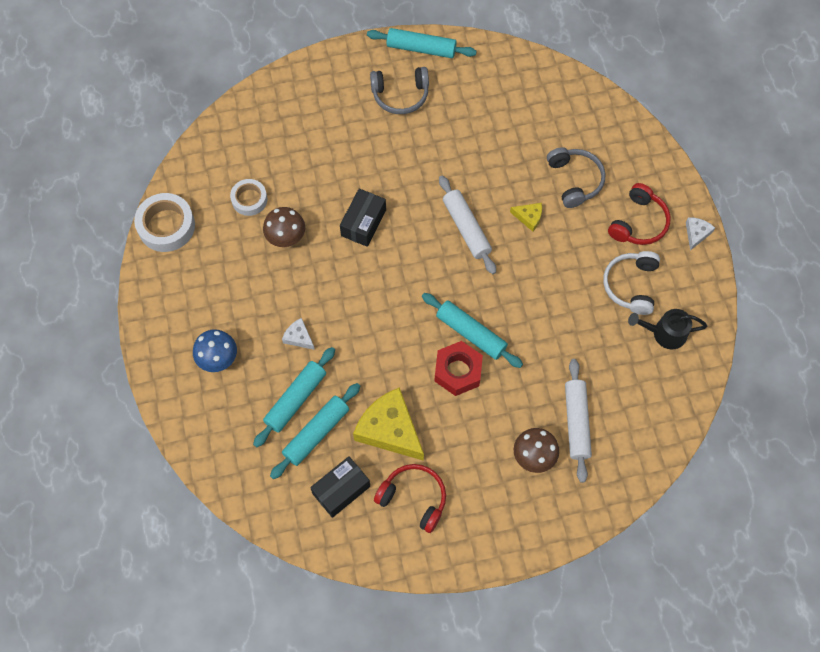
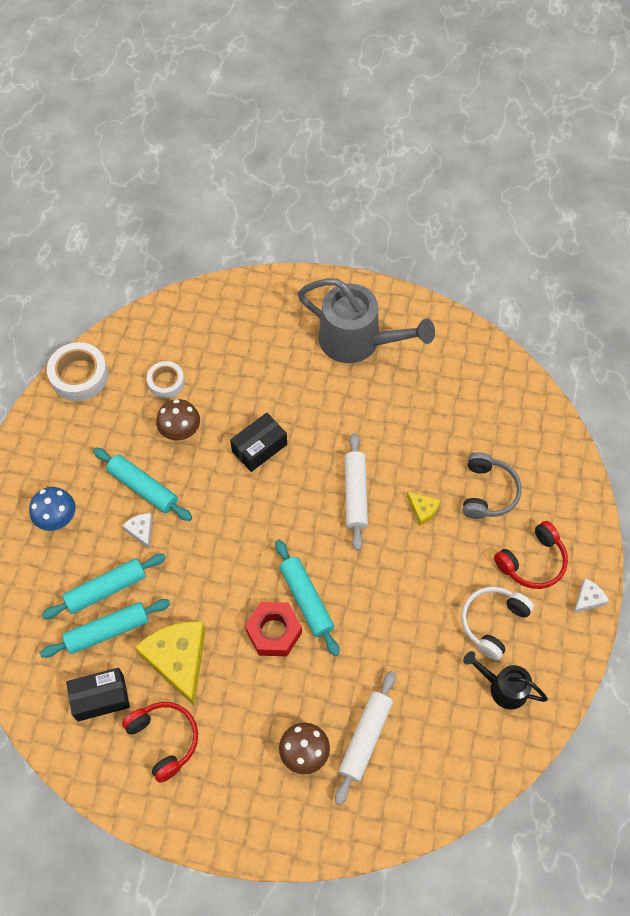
camera: 25 degrees right, 5 degrees down
(400, 95) = (358, 341): grey headphones -> grey watering can
(421, 48) = (401, 305): turquoise rolling pin -> turquoise rolling pin (143, 488)

